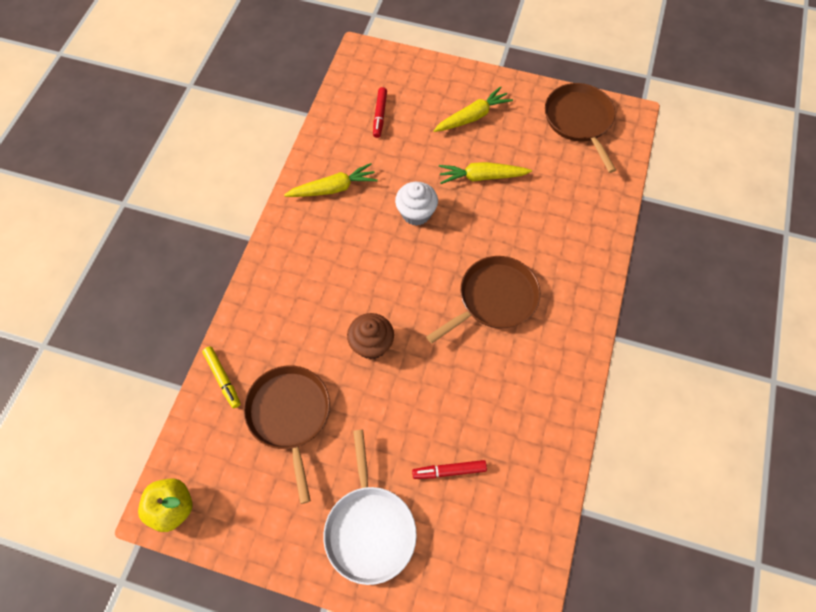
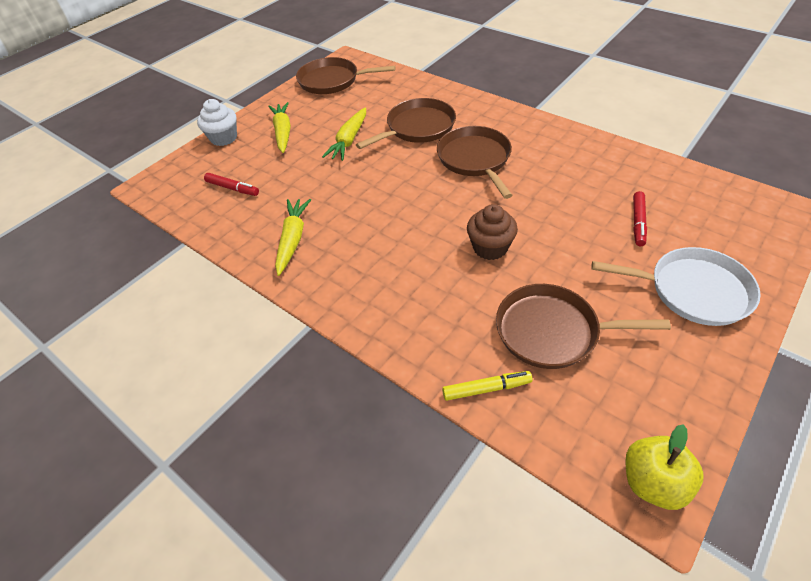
camera: 65 degrees left, 15 degrees down
(416, 213) = (360, 187): white cupcake -> white cupcake (224, 138)
(527, 230) = (418, 127): none -> brown pan

